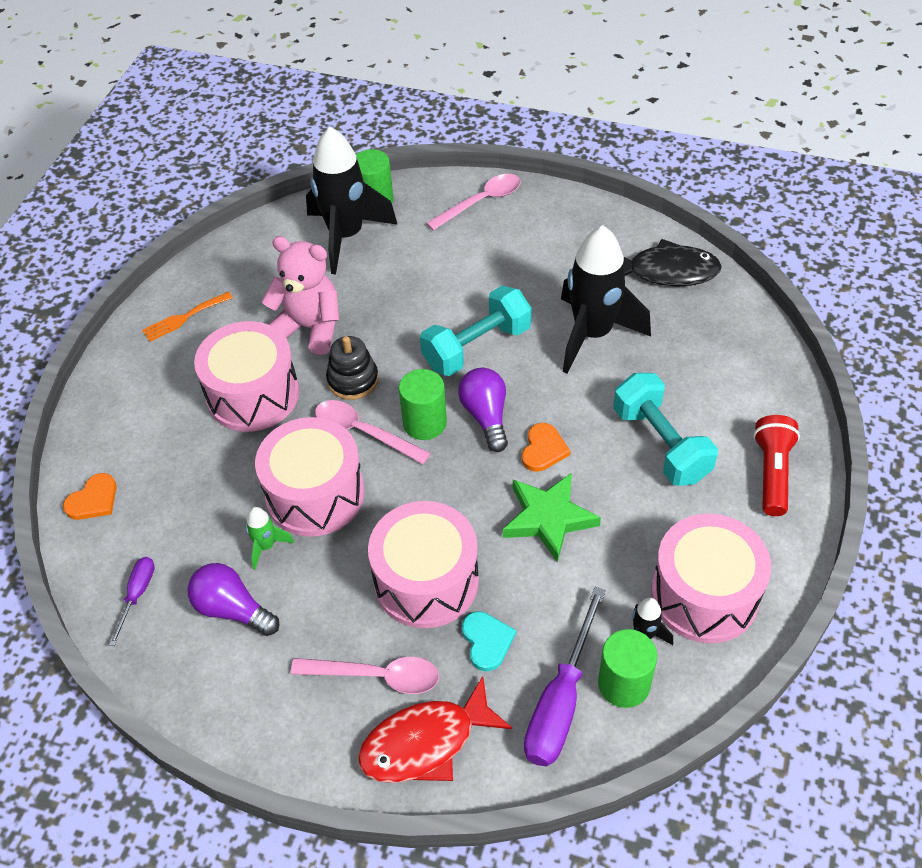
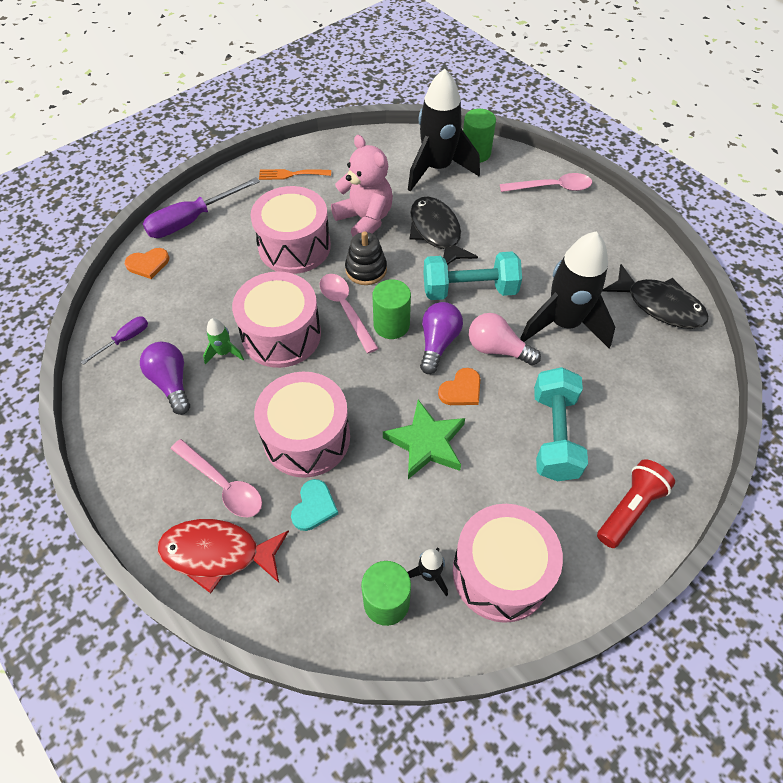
camera: 30 degrees right, 5 degrees up
(397, 305) = (436, 232): none -> black fish
(548, 391) = (497, 349): none -> pink light bulb
(560, 701) = (330, 585): purple screwdriver -> purple screwdriver (192, 220)

